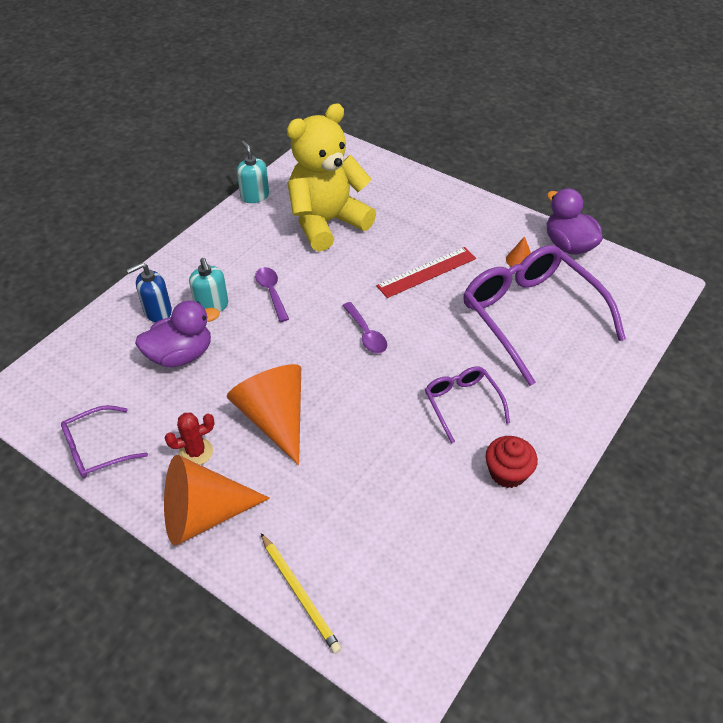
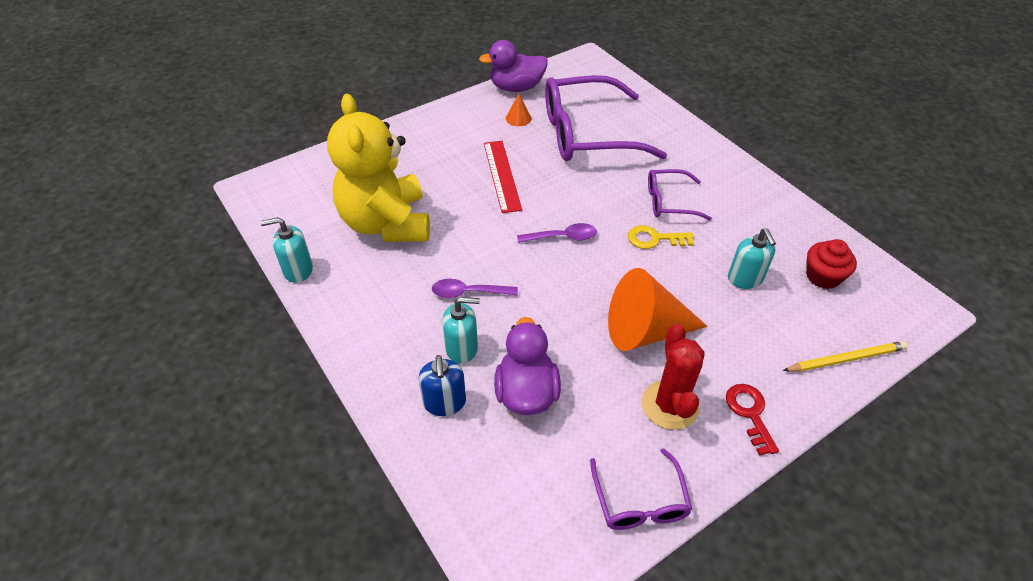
camera: 70 degrees left, 0 degrees up
(196, 452) = (669, 405): red cactus -> red cactus, size x1.54
(204, 514) = (750, 413): orange cone -> red key
(377, 488) = (745, 279): none -> turquoise soap dispenser
(399, 402) = (654, 239): none -> yellow key
(507, 472) = (747, 199): red cupcake -> red cupcake (823, 276)

